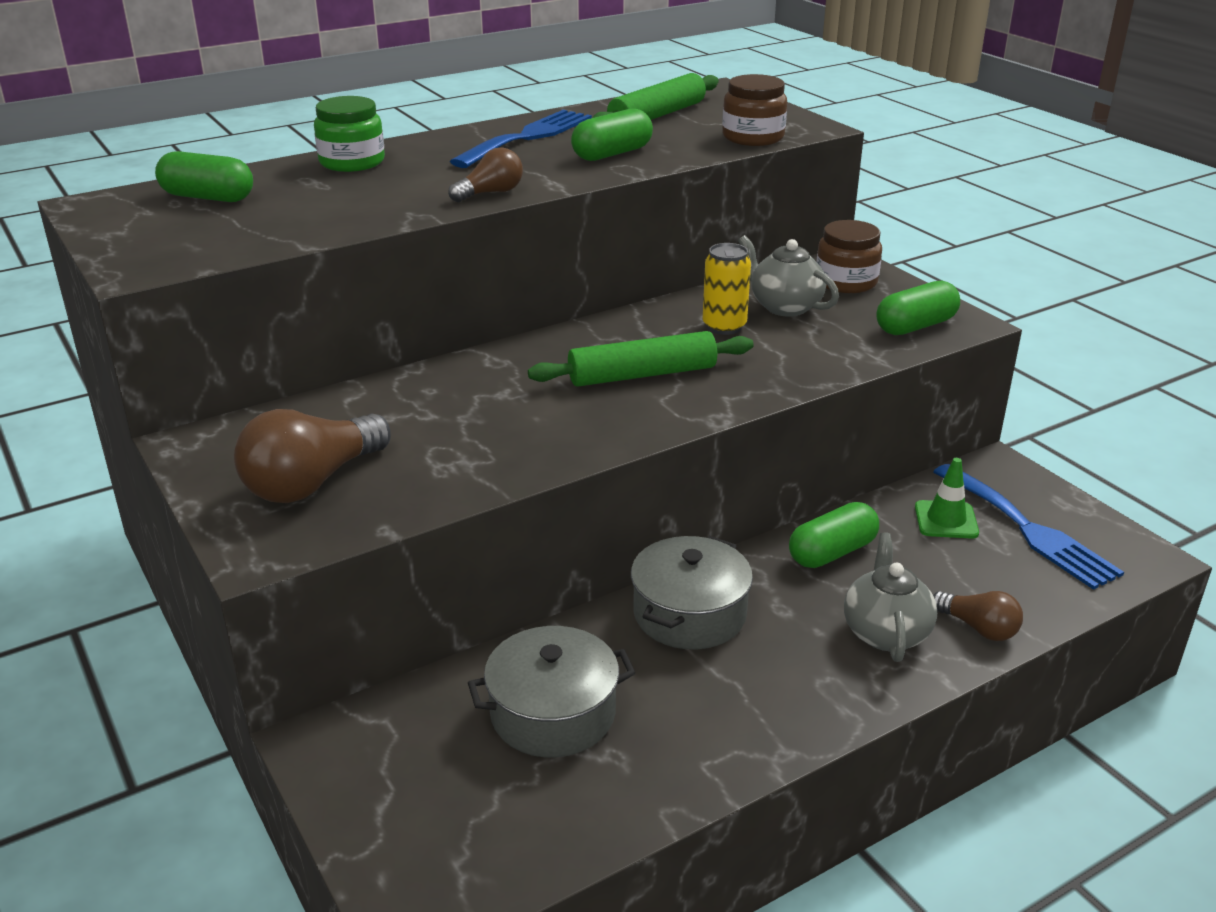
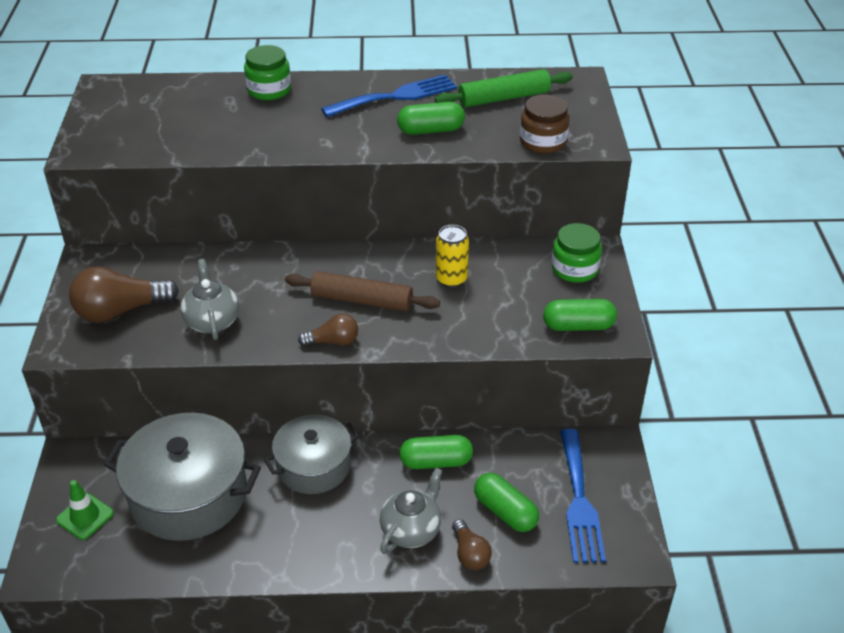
camera: 30 degrees right, 10 degrees up
(208, 197) = (164, 99): green capsule -> green capsule (505, 512)
(490, 193) = (318, 146): brown light bulb -> brown light bulb (333, 342)
(553, 713) = (188, 494): grey pot -> grey pot, size x1.55
(642, 375) = (362, 300): green rolling pin -> brown rolling pin
(784, 306) = (508, 276): grey teapot -> grey teapot (212, 321)
(846, 282) = (574, 269): brown jar -> green jar
(946, 520) = (532, 470): green traffic cone -> green traffic cone (85, 517)

